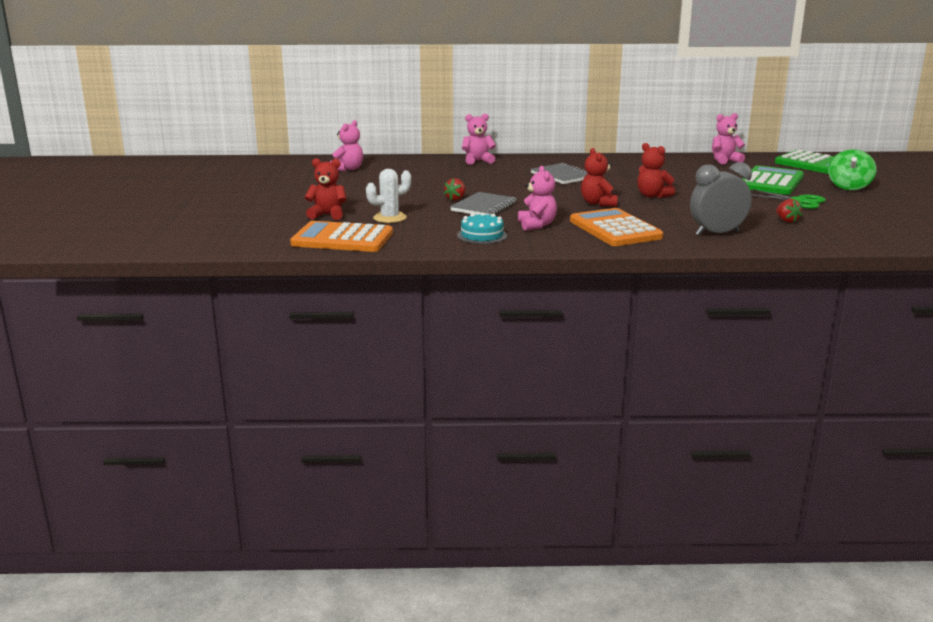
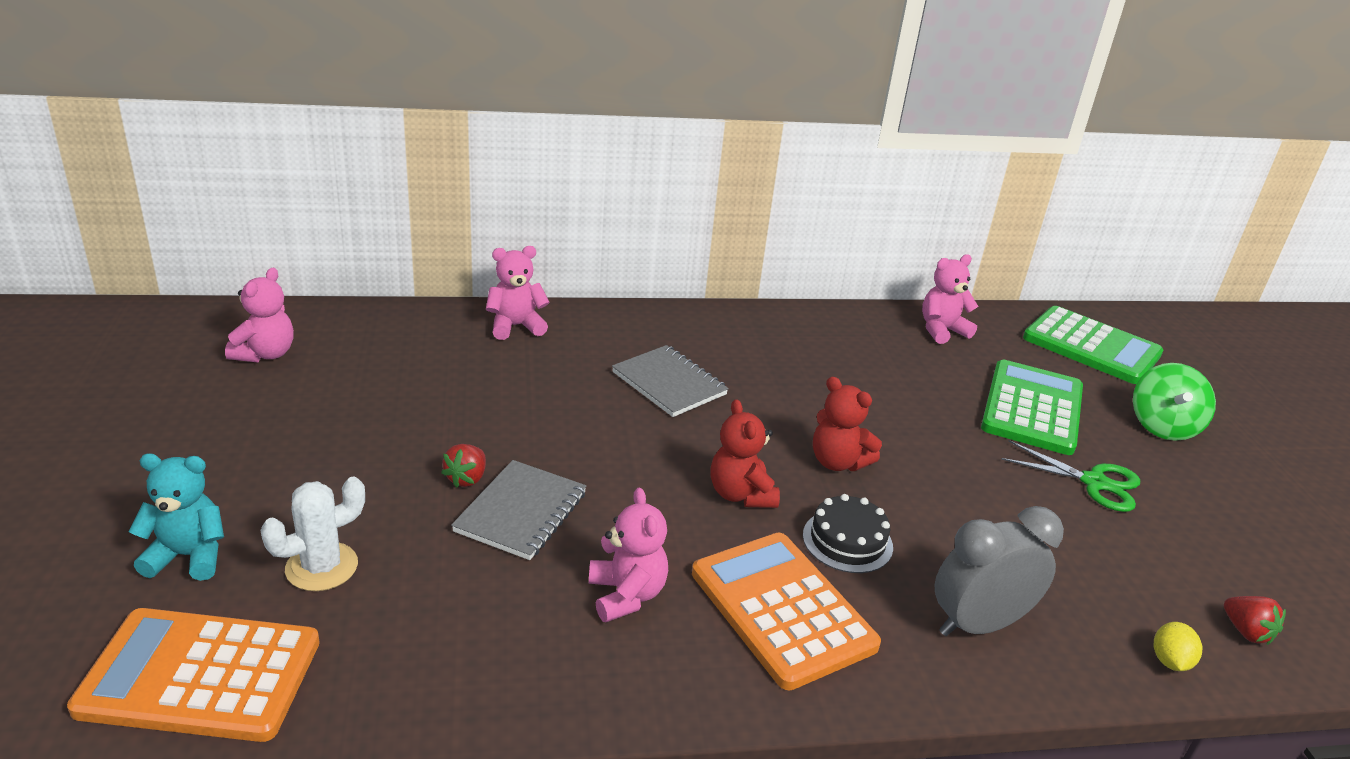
camera: 10 degrees left, 10 degrees up
(328, 215) = (188, 556): red teddy bear -> turquoise teddy bear
(482, 235) = (512, 647): turquoise cake -> none
(653, 214) = (847, 541): none -> black cake
(786, 221) = (1092, 563): red strawberry -> red strawberry (1246, 632)
(817, 243) = (1169, 661): none -> yellow lemon

